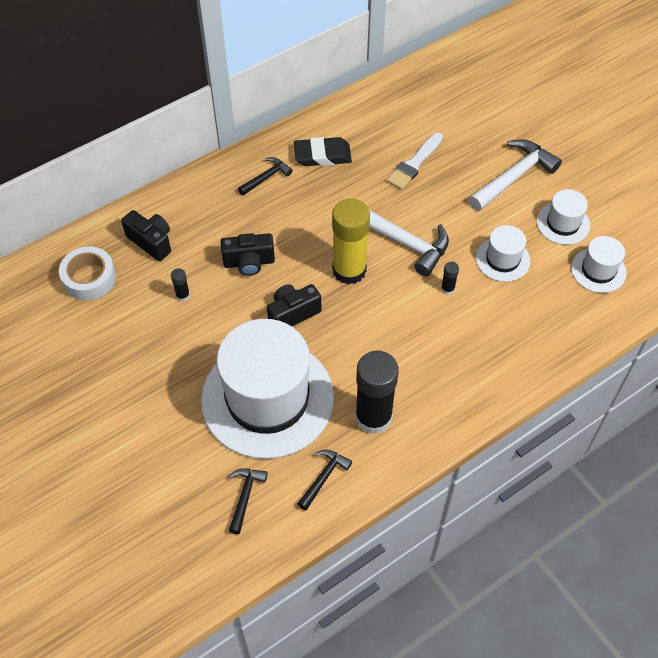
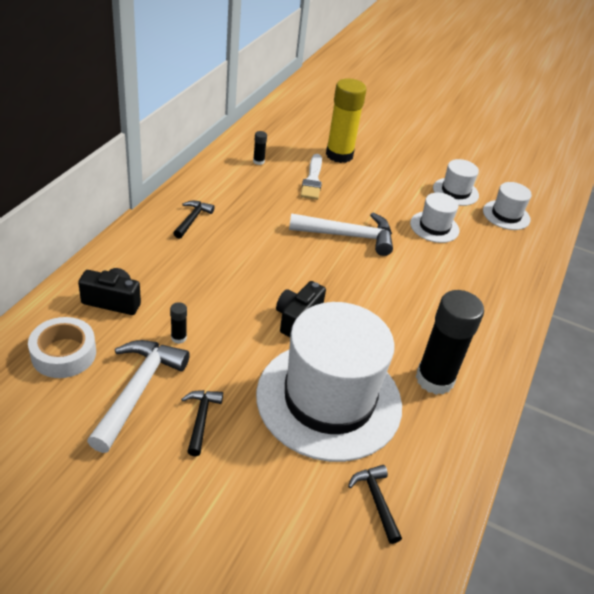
camera: 35 degrees left, 15 degrees down
(249, 262) = (225, 290): black camera -> none
(322, 155) = (231, 191): black eraser -> none
(324, 477) = (434, 449): black hammer -> black hammer (201, 419)
(349, 270) = (320, 269): yellow glue stick -> yellow glue stick (339, 155)
(447, 289) = (411, 259): black glue stick -> black glue stick (258, 161)
(513, 177) = (395, 171): white hammer -> white hammer (138, 390)

